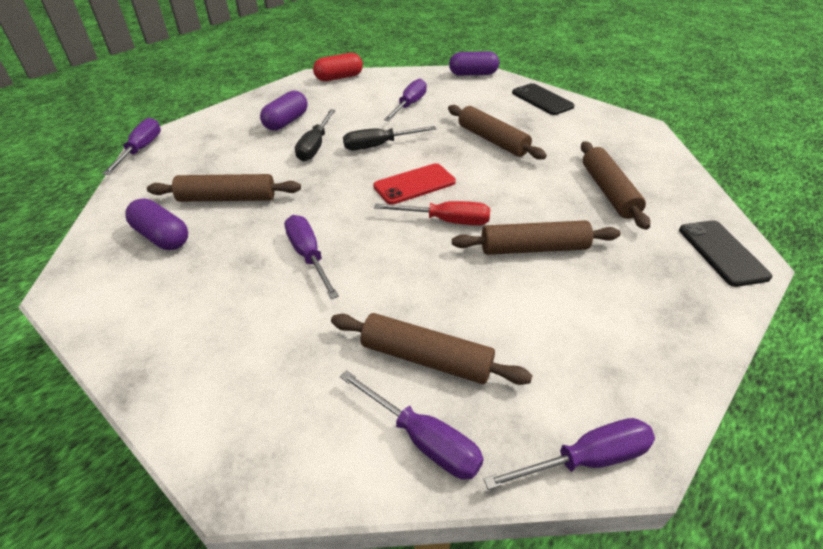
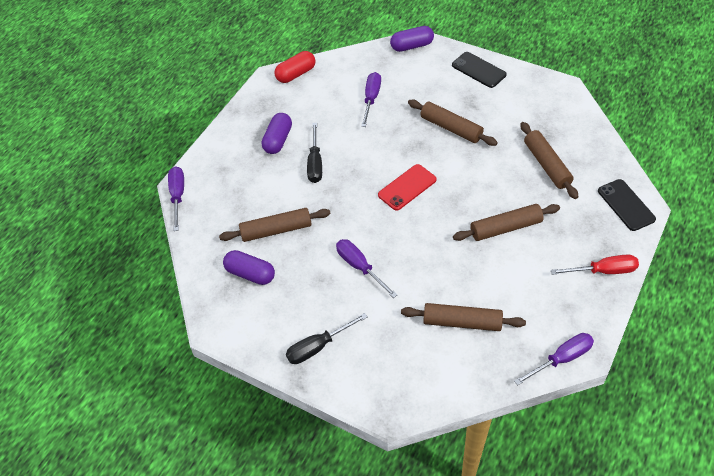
camera: 10 degrees left, 10 degrees up
(379, 146) = (365, 152): black screwdriver -> black screwdriver (318, 347)
(423, 439) = (476, 368): purple screwdriver -> none
(446, 221) = (441, 217): red screwdriver -> red screwdriver (603, 271)

